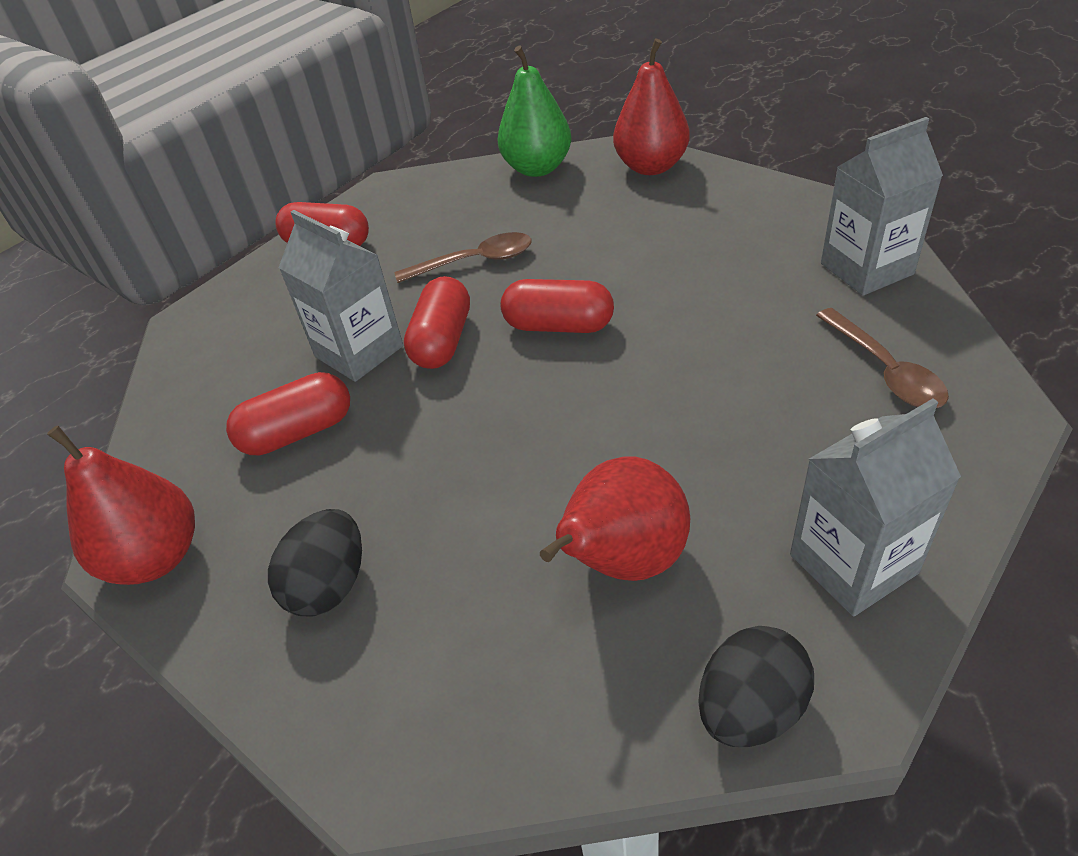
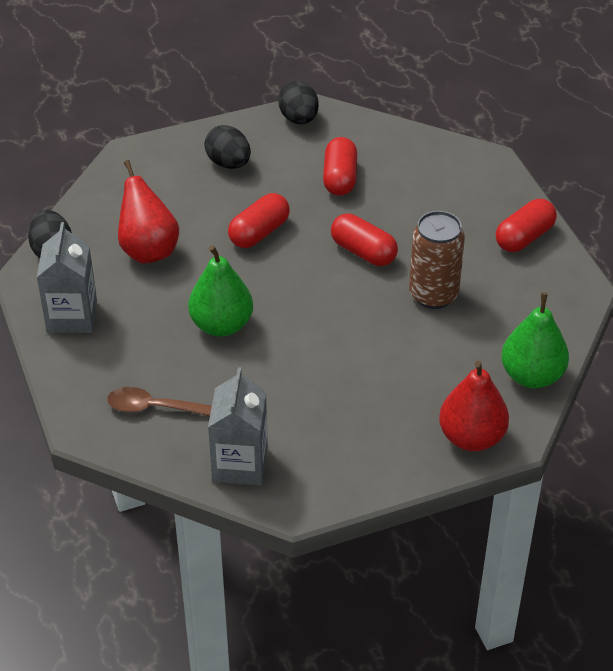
camera: 115 degrees right, 0 degrees up
(156, 557) = (299, 119): red pear -> black egg
(359, 351) = (387, 217): grey carton -> none
(474, 262) = (433, 295): brown spoon -> brown can
(559, 325) = (328, 302): red capsule -> red capsule (259, 233)
(689, 392) = (221, 325): none -> green pear

